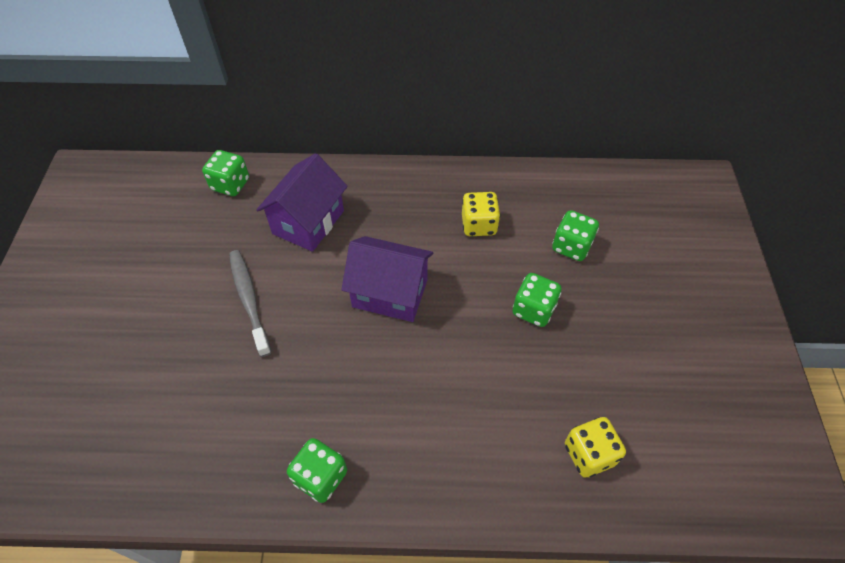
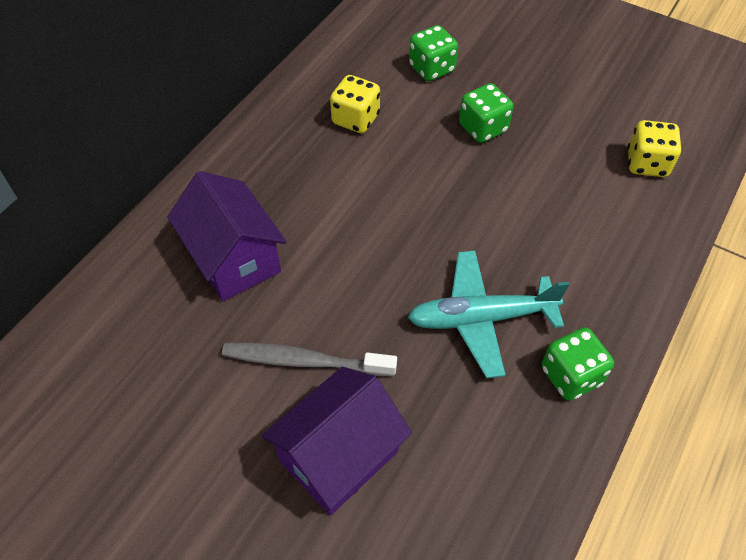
camera: 60 degrees left, 0 degrees up
(230, 184) = (103, 316): green dice -> none
(340, 390) = (480, 318): none -> turquoise plane
(390, 293) = (388, 226): purple house -> purple house (339, 456)

